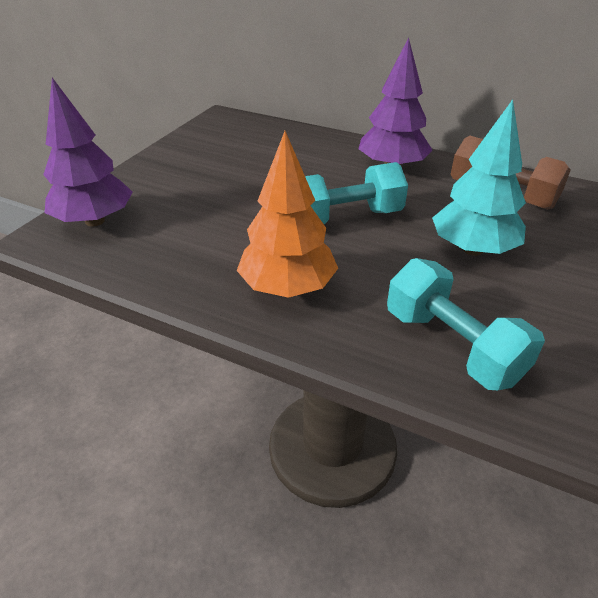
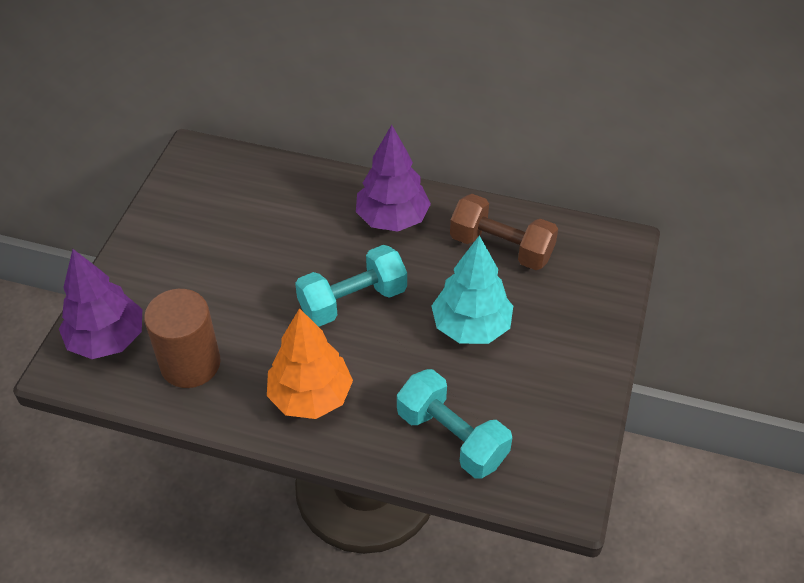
camera: 10 degrees left, 10 degrees up
(168, 247) = (190, 364): none -> brown cylinder

